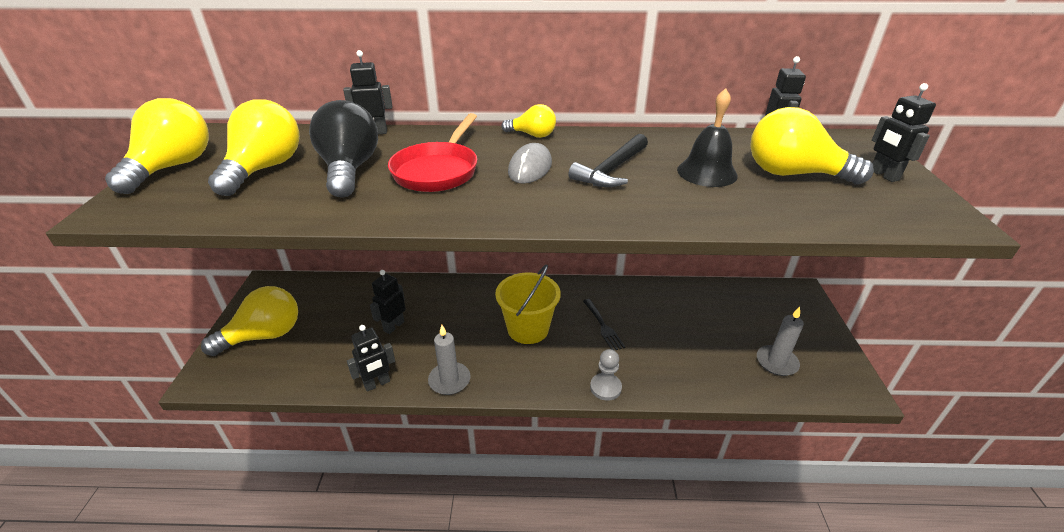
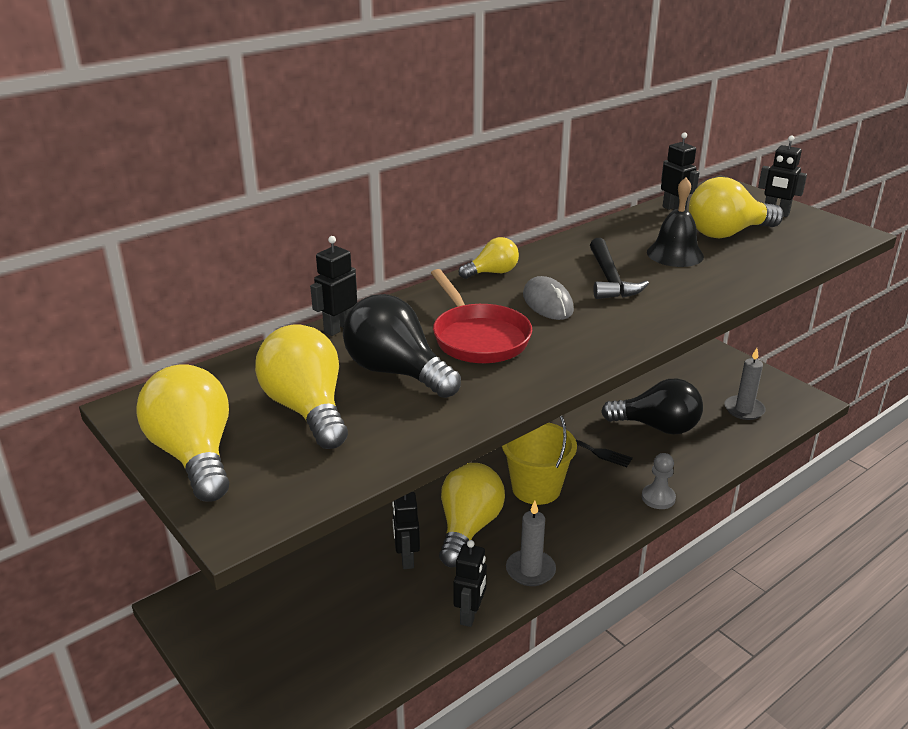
camera: 40 degrees left, 5 degrees down
(264, 336) = (274, 653): yellow light bulb -> yellow light bulb (468, 528)
(677, 335) = (657, 427): none -> black light bulb

